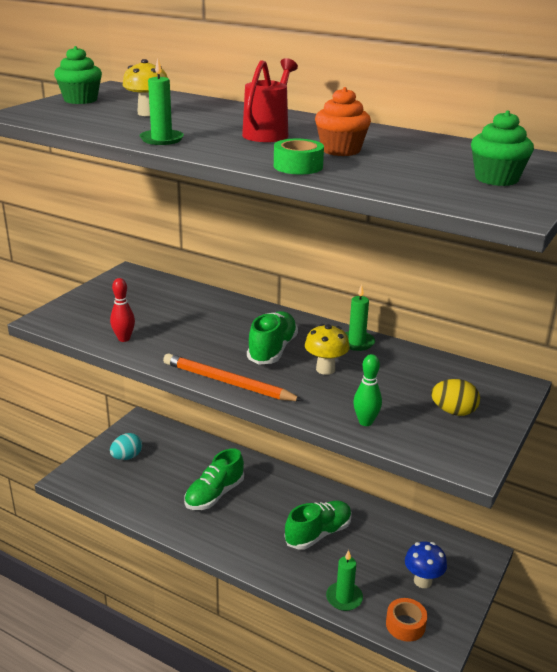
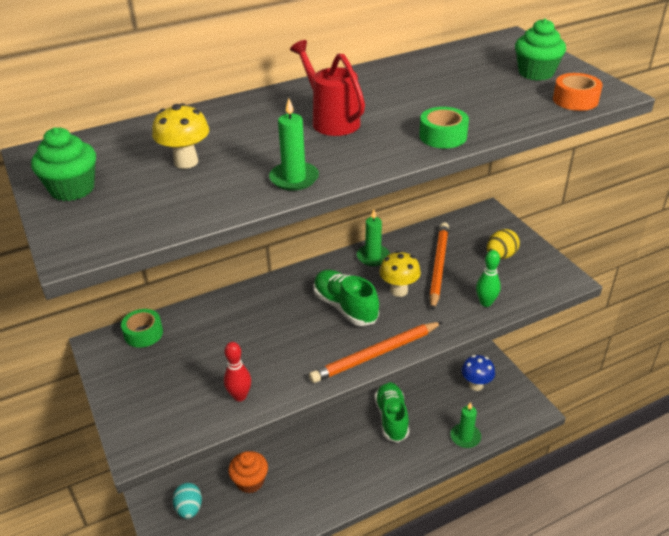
camera: 55 degrees left, 10 degrees up
(154, 282) = (143, 333): none -> green tape
(214, 495) = (296, 463): green shoe -> none
(340, 150) = (414, 105): orange cupcake -> orange cupcake (250, 481)
(387, 380) = (438, 266): none -> orange pencil
(405, 625) = (508, 416): orange tape -> orange tape (575, 100)

